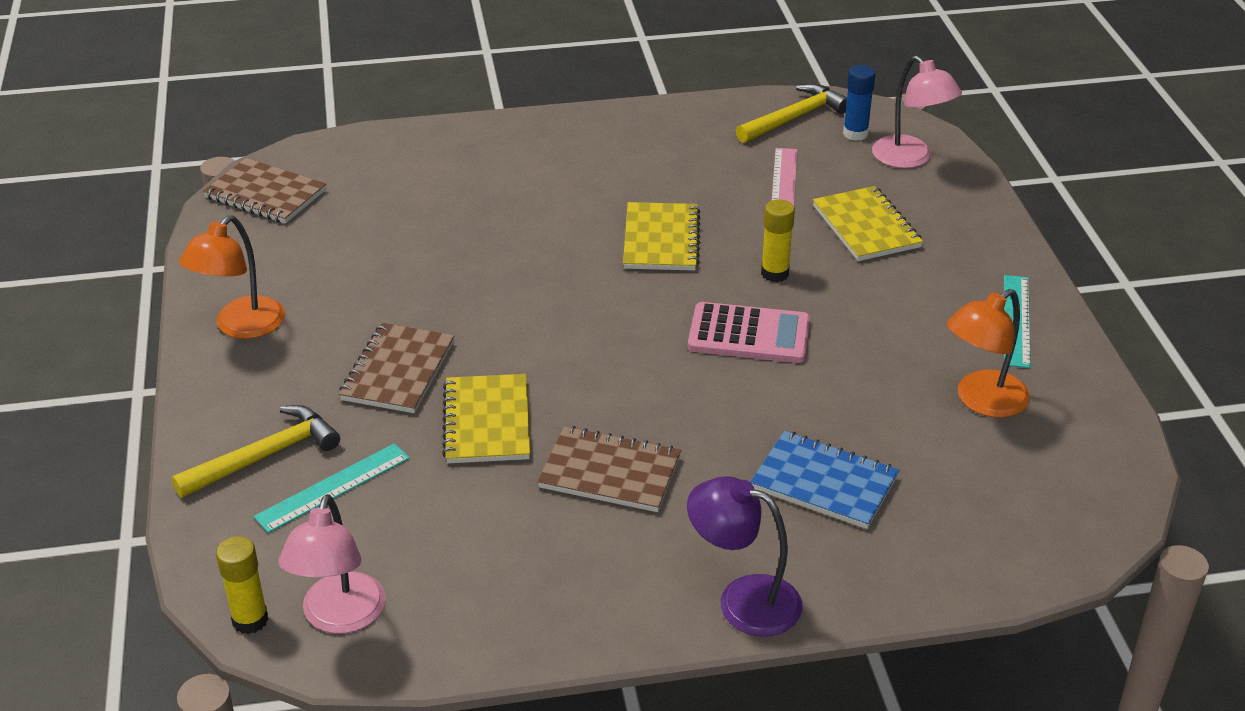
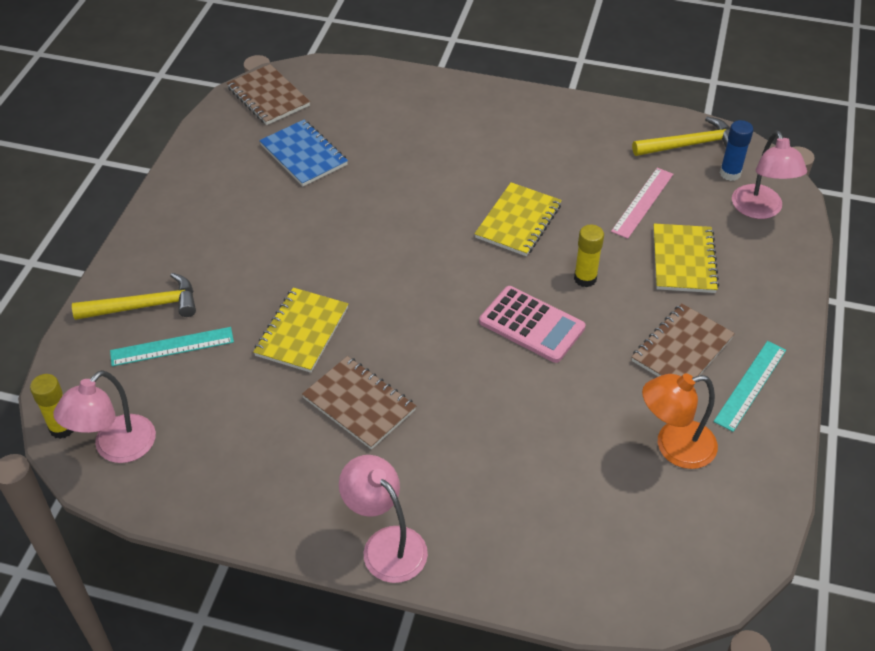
camera: 25 degrees right, 10 degrees up
(241, 327) = (190, 199): orange lamp -> none
(397, 371) = (268, 269): brown notebook -> brown notebook (682, 349)
(743, 600) = (386, 544): purple lamp -> pink lamp
(824, 482) = (506, 471): blue notebook -> blue notebook (304, 155)

